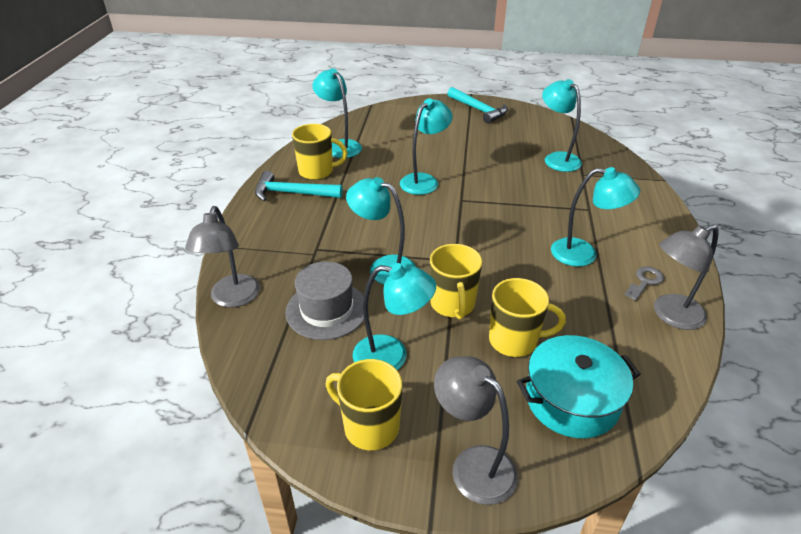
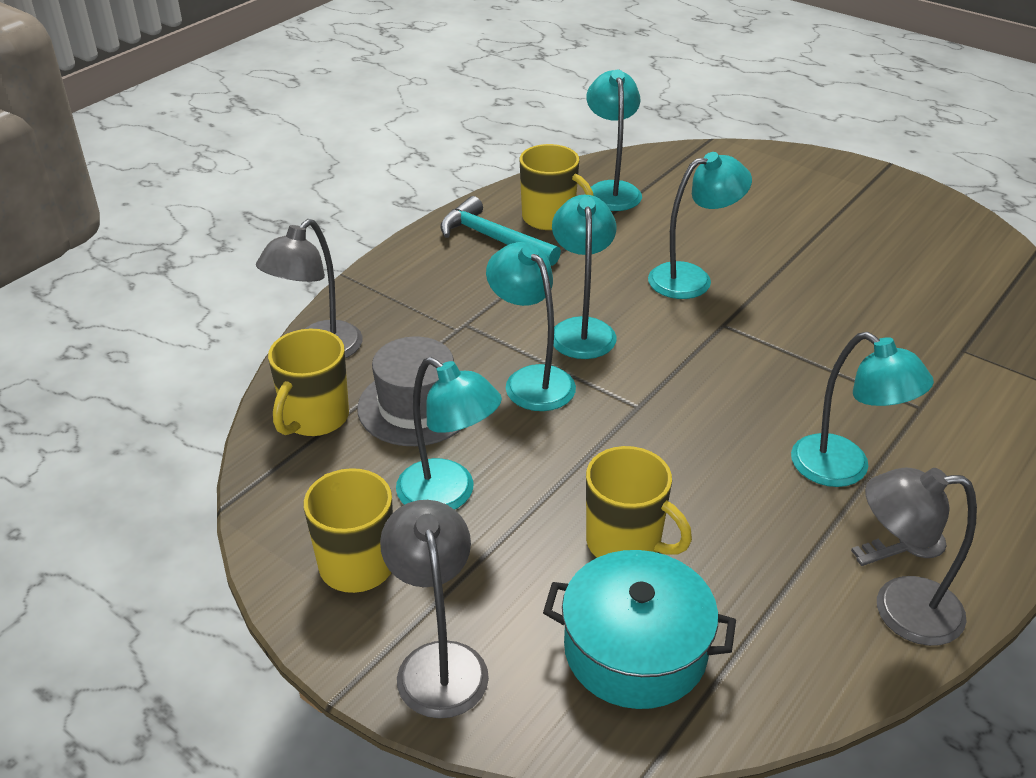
camera: 30 degrees right, 0 degrees up
(452, 304) = (582, 463): yellow mug -> yellow mug (314, 418)
(479, 110) = (879, 193): turquoise hammer -> none
(557, 158) = (941, 311): turquoise lamp -> turquoise lamp (581, 329)

